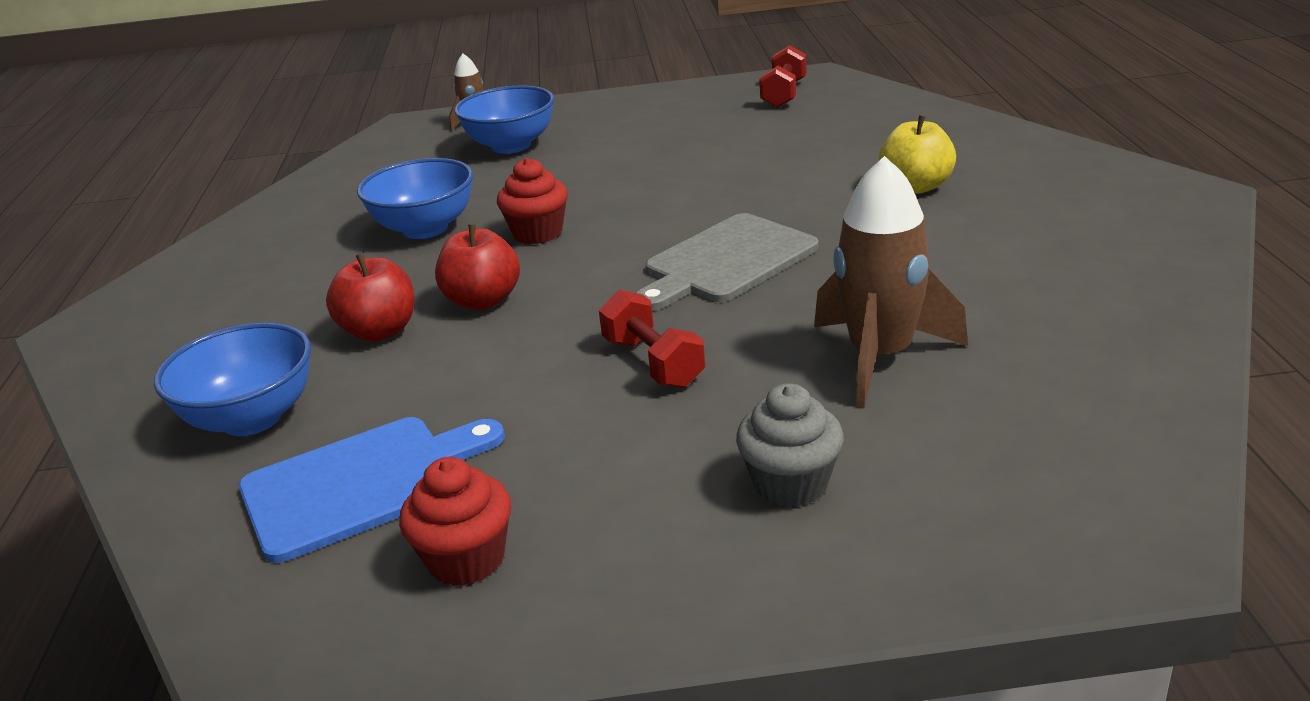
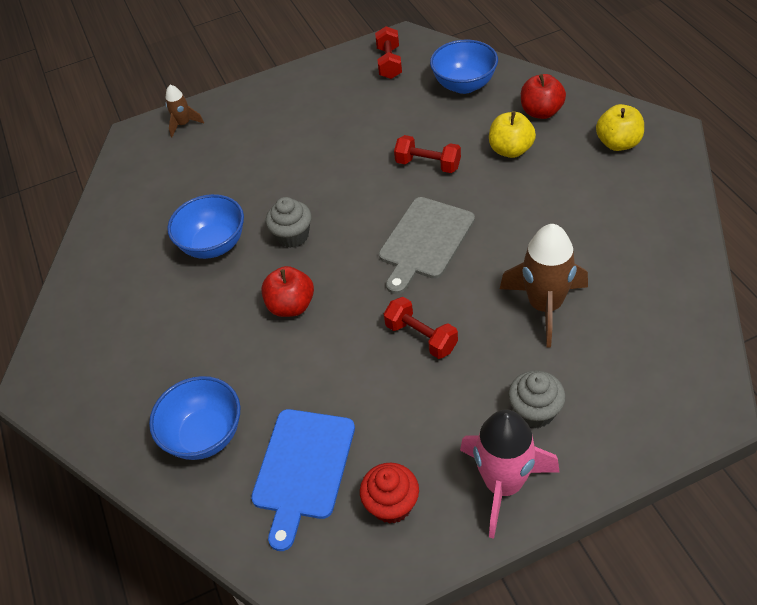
camera: 15 degrees left, 20 degrees up
(361, 484) = (303, 468): blue cutting board -> blue cutting board turned 150 degrees clockwise
(380, 331) = (240, 346): red apple -> red apple (541, 112)
(511, 146) = (226, 148): blue bowl -> blue bowl (464, 85)
(538, 233) = (293, 236): red cupcake -> grey cupcake
(677, 572) = (503, 484): none -> pink rocket
(780, 188) = (428, 164): none -> red dumbbell
(1097, 197) = (618, 143): none -> yellow apple

